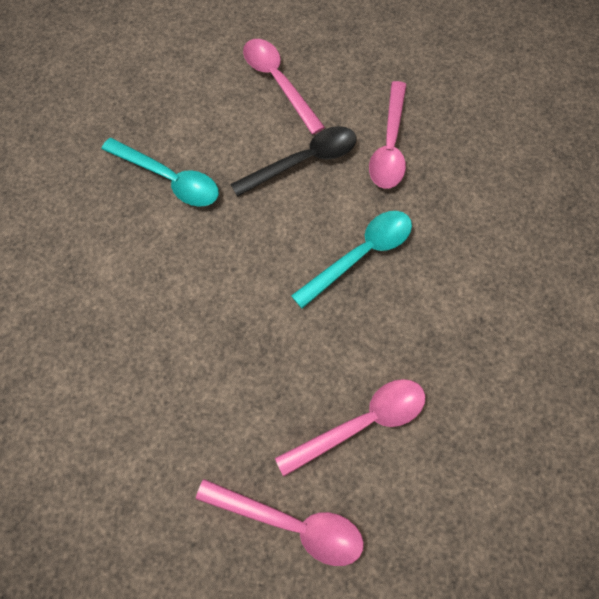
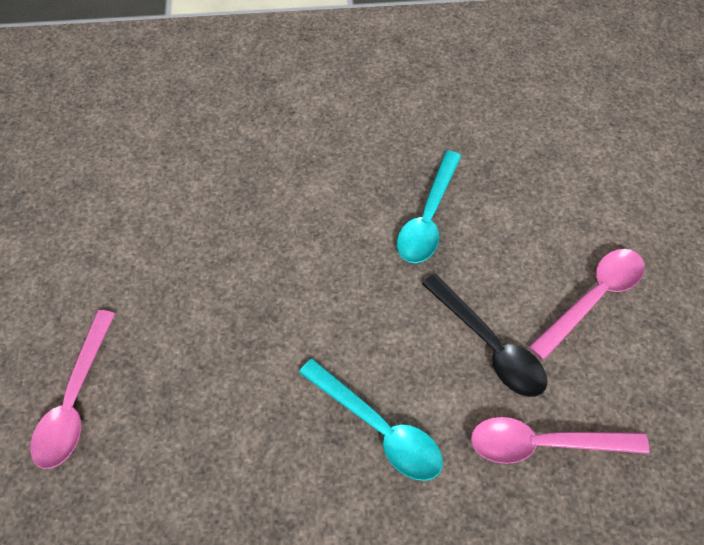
camera: 80 degrees right, 10 degrees down
(361, 422) = (177, 456): pink spoon -> none

